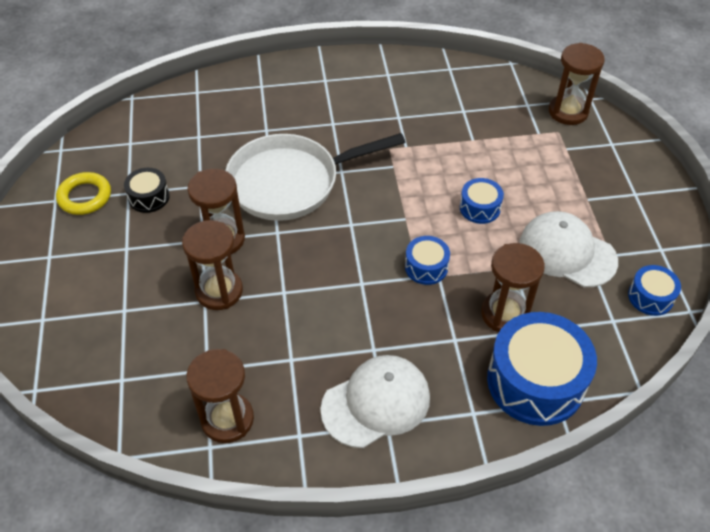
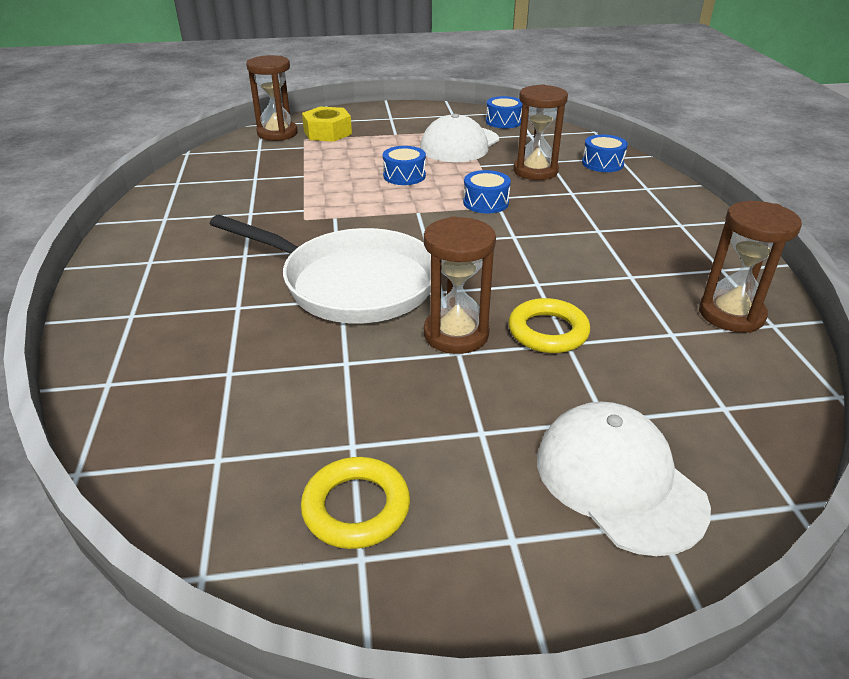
camera: 90 degrees left, 15 degrees down
(149, 197) = (366, 417): black drum -> none
(219, 291) = (548, 331): brown hourglass -> yellow ring
(290, 182) = (351, 283): white pan -> white pan turned 45 degrees counterclockwise
(376, 402) = (660, 229): white cap -> white cap (618, 480)
(535, 381) = (602, 163): blue drum -> blue drum, size x0.49
(579, 146) = (327, 132): none -> yellow nut

